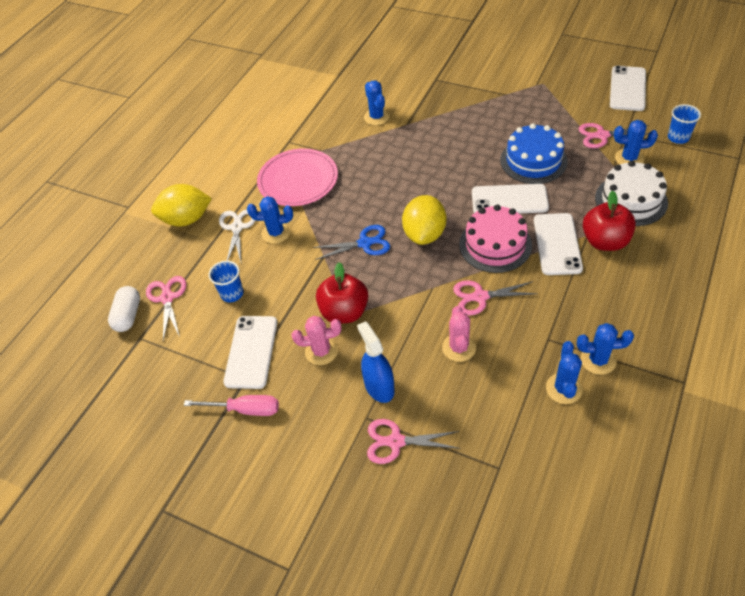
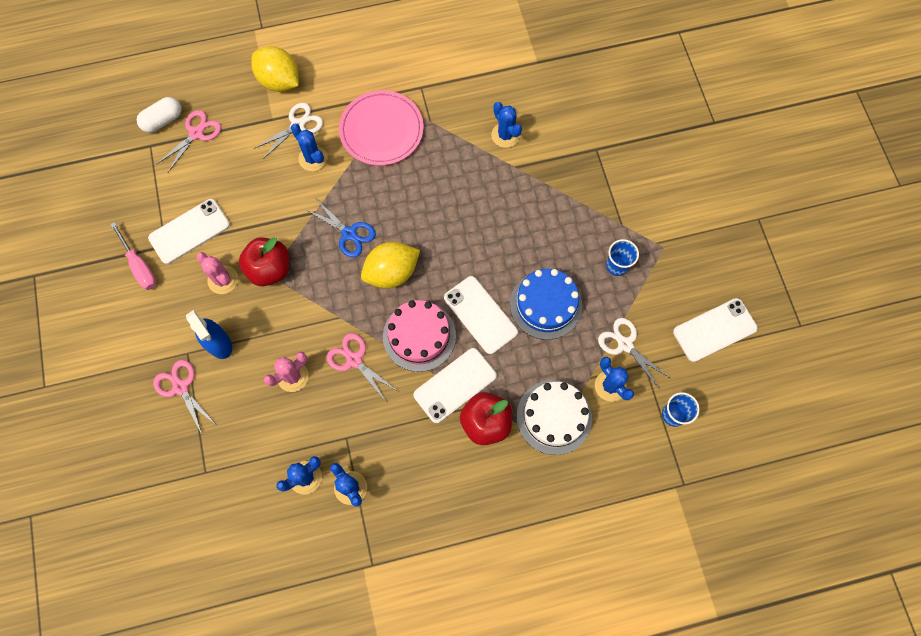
camera: 45 degrees right, 20 degrees up
(232, 293) = (231, 175): blue cup -> blue cup (617, 265)
(376, 117) = (505, 135): blue cactus -> blue cactus turned 60 degrees counterclockwise
(379, 387) = (219, 343): blue spray bottle -> blue spray bottle turned 120 degrees clockwise
(602, 135) = (625, 344): pink scissors -> white scissors

